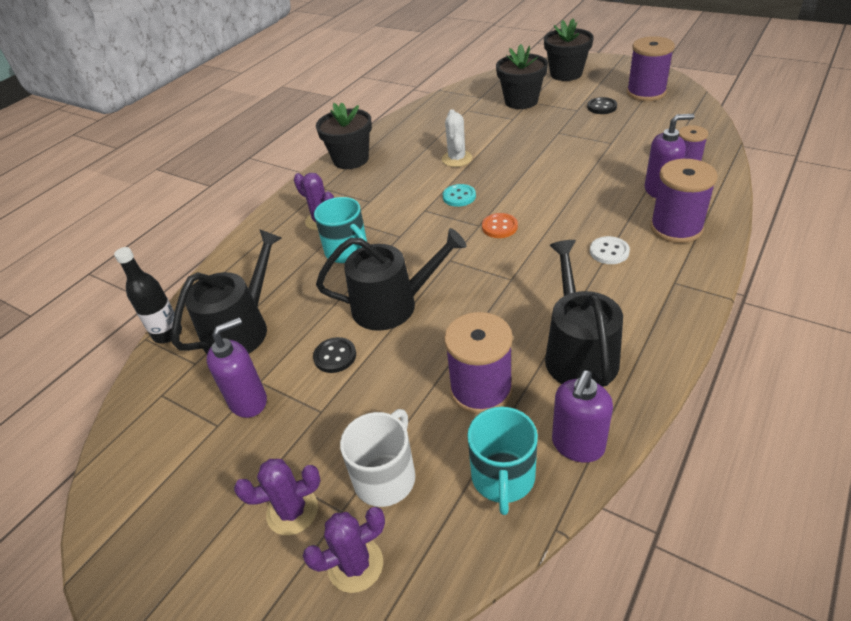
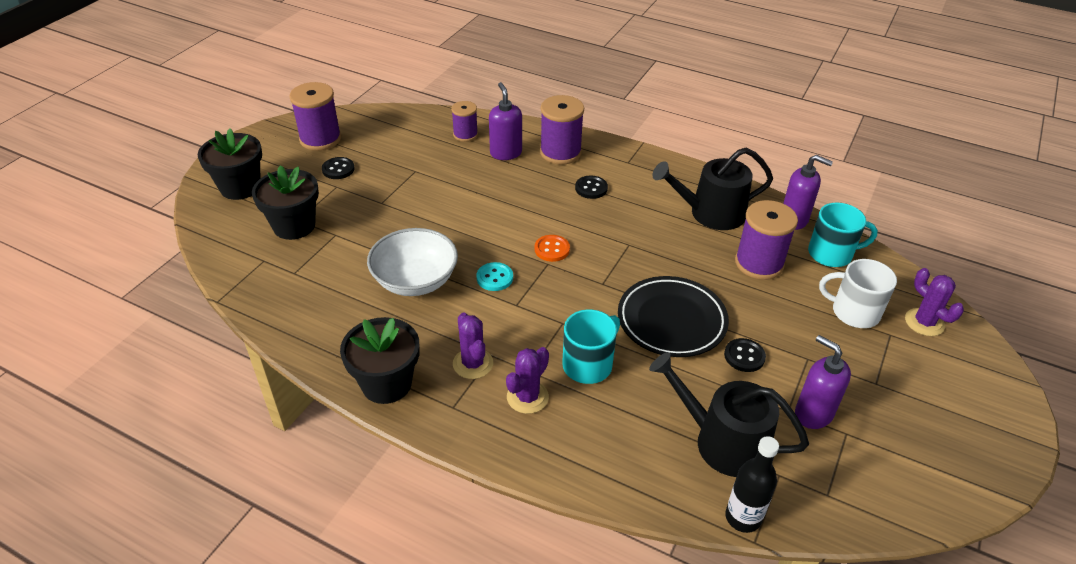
camera: 100 degrees left, 0 degrees up
(292, 511) = (903, 362): purple cactus -> purple cactus (473, 363)
(392, 305) = (671, 321): black watering can -> black plate
(457, 159) = (415, 280): white cactus -> white bowl
(609, 251) = (591, 188): white button -> black button

